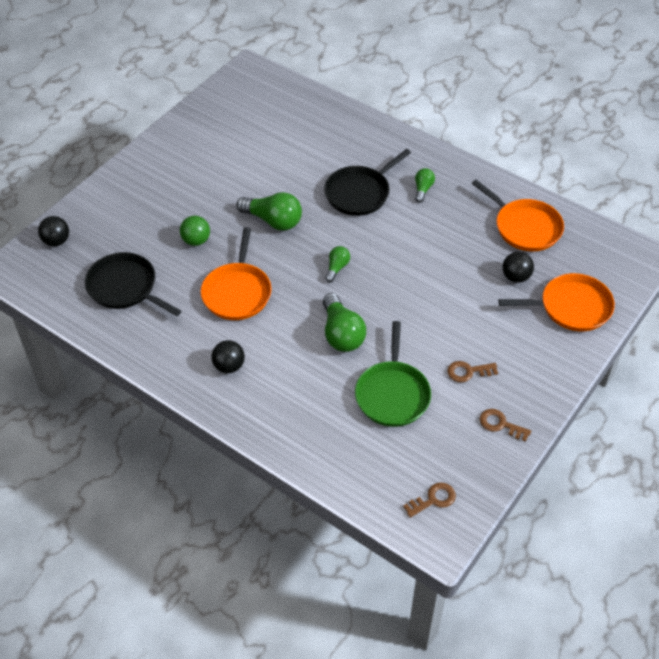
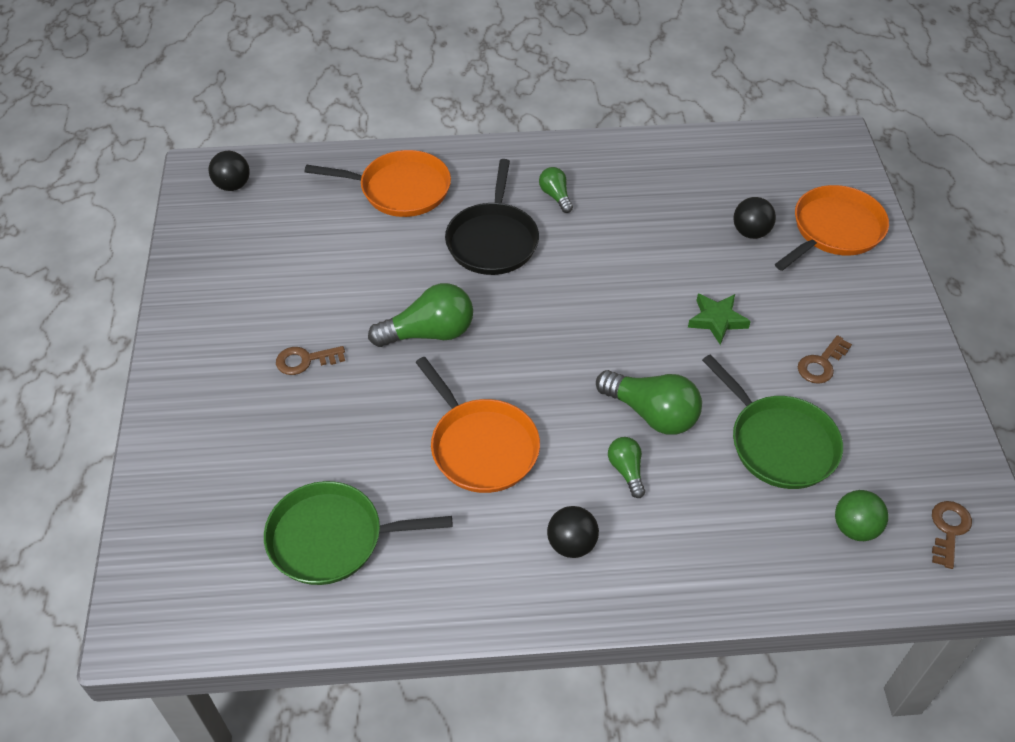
camera: 40 degrees left, 0 degrees up
(56, 241) = (167, 542): black ball -> black ball (233, 185)
(125, 287) = (332, 538): black pan -> green pan
(196, 240) = (360, 417): green ball -> green ball (855, 528)
(337, 268) = (562, 341): green light bulb -> green light bulb (626, 471)
(435, 311) = (717, 320): none -> green star
(500, 424) = (913, 398): brown key -> brown key (305, 360)
(525, 227) = (701, 175): orange pan -> orange pan (400, 189)

